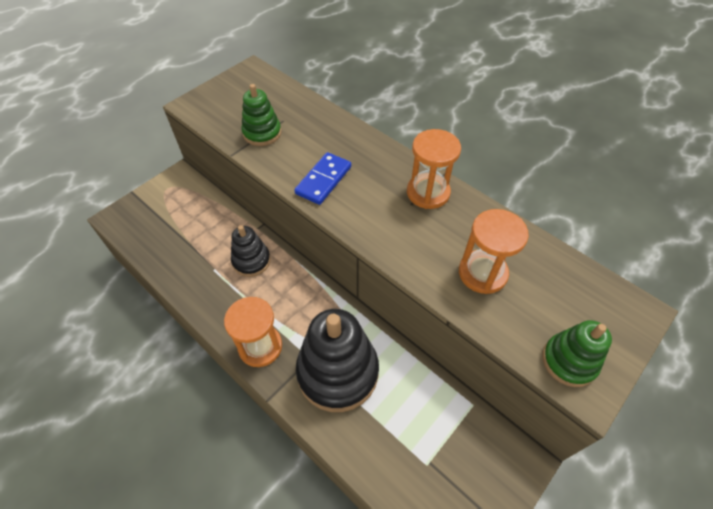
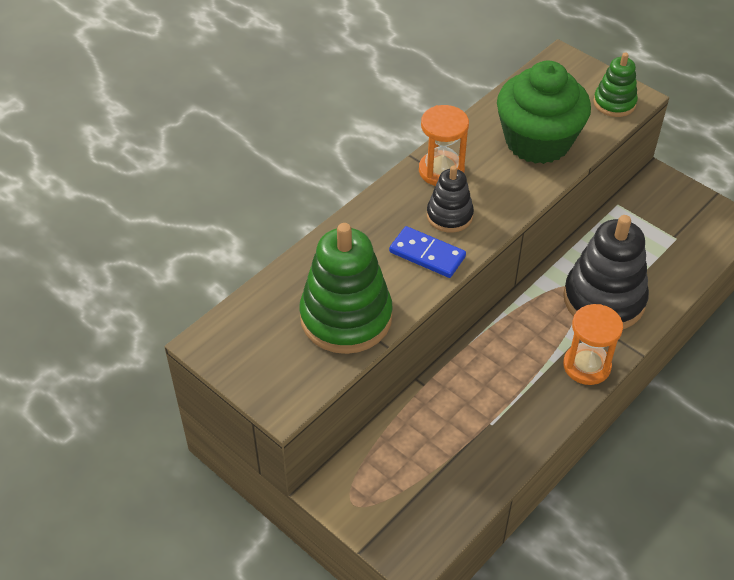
camera: 90 degrees left, 5 degrees down
(251, 261) = (475, 385): black stacking toy -> black stacking toy (449, 216)
(262, 133) = (346, 317): green stacking toy -> green stacking toy, size x1.83
(482, 273) = (537, 141): orange hourglass -> green cupcake

